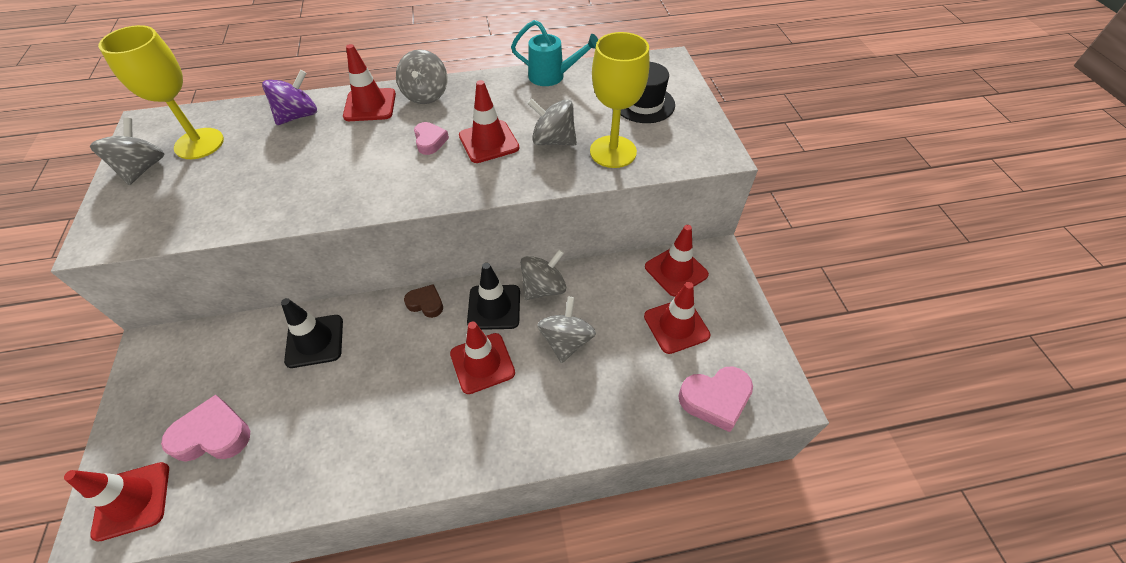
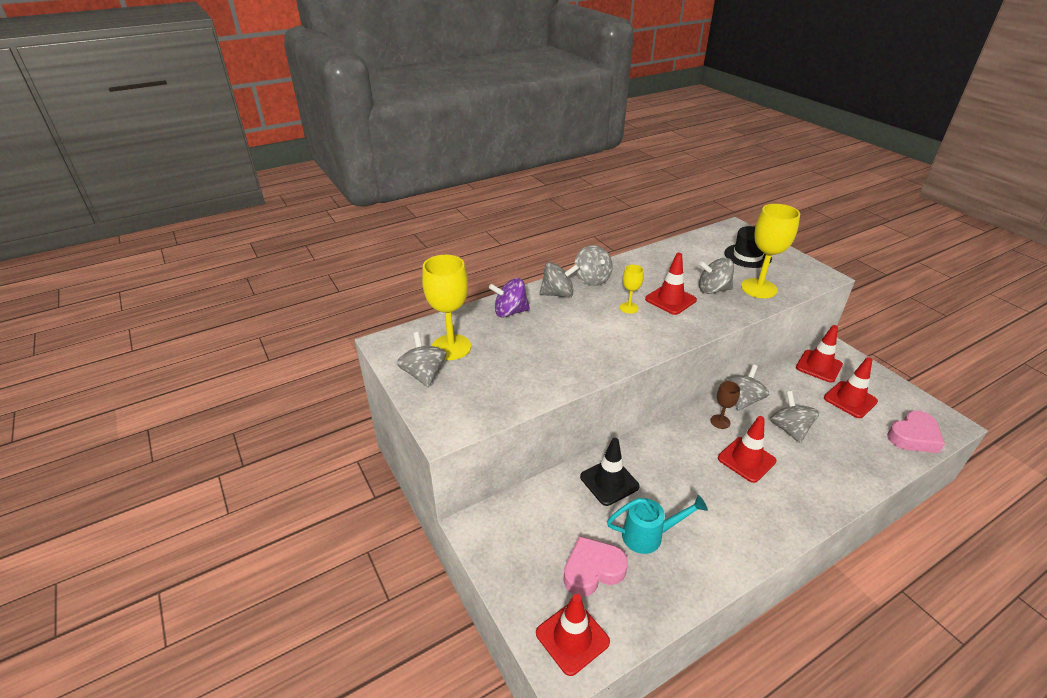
camera: 20 degrees left, 15 degrees down
(298, 116) = (510, 312): purple spinning top -> purple spinning top turned 120 degrees counterclockwise
(370, 105) = (558, 294): red traffic cone -> grey spinning top
(426, 303) = (669, 433): brown heart -> none
(430, 141) = (629, 308): pink heart -> yellow goblet
(494, 307) = (720, 421): black traffic cone -> brown goblet
(553, 76) = (669, 251): turquoise watering can -> turquoise watering can (649, 535)

